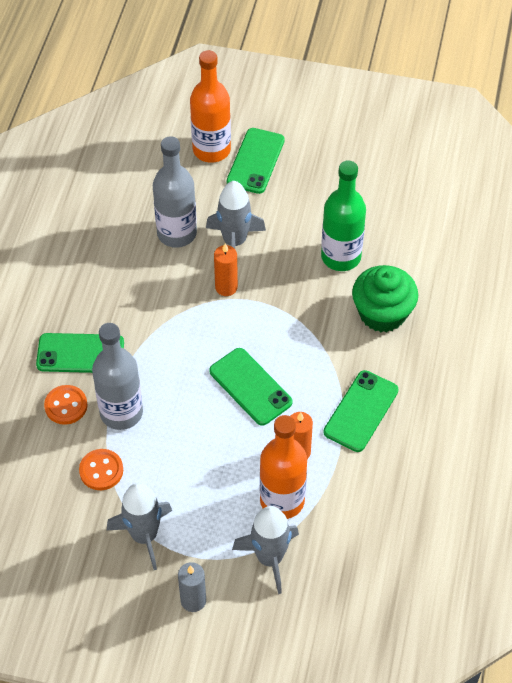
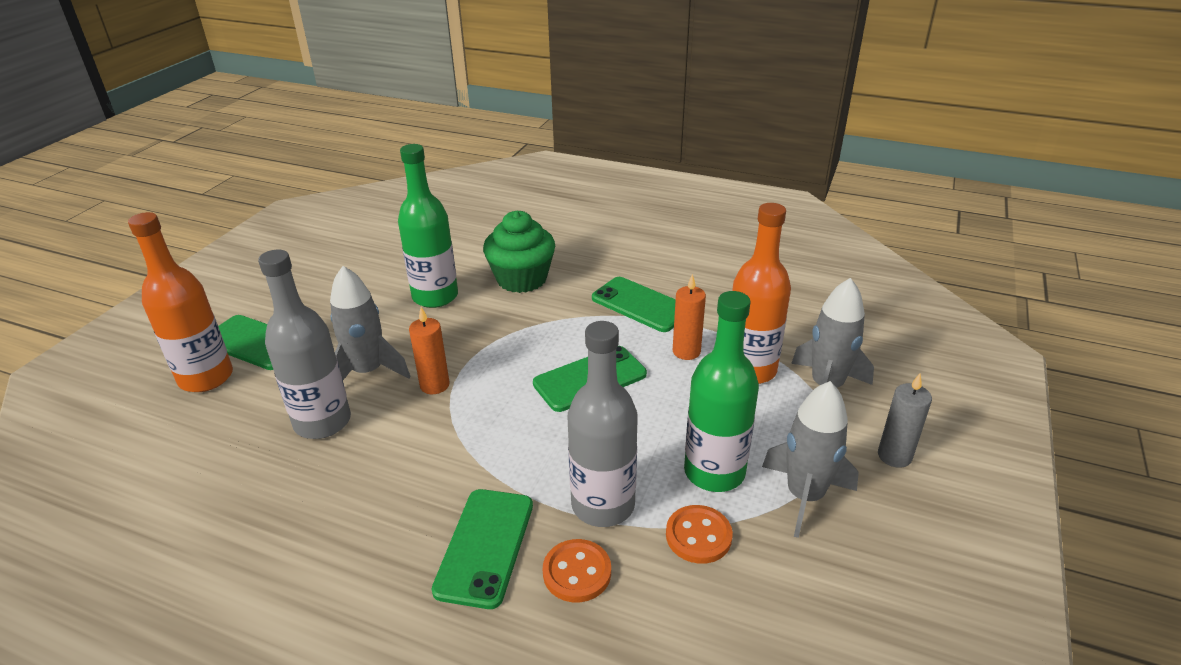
camera: 80 degrees left, 20 degrees down
(160, 478) = (714, 472): none -> green bottle

